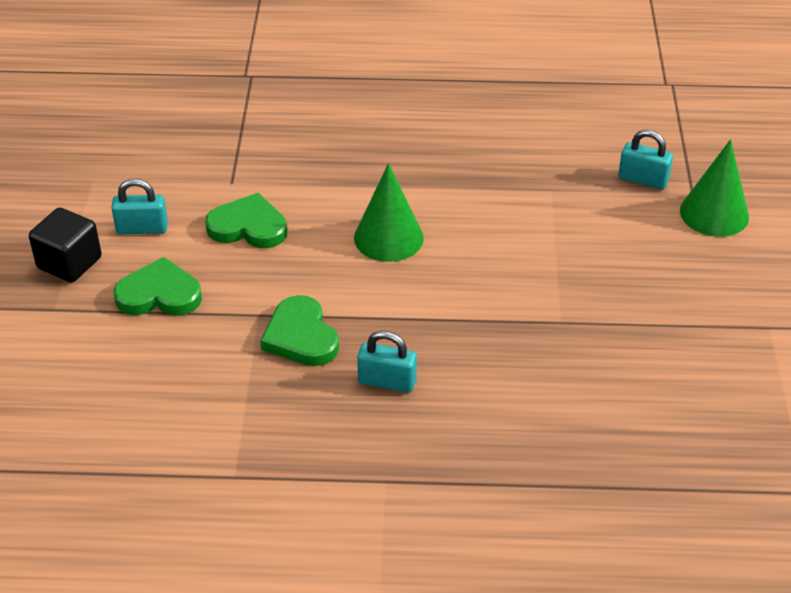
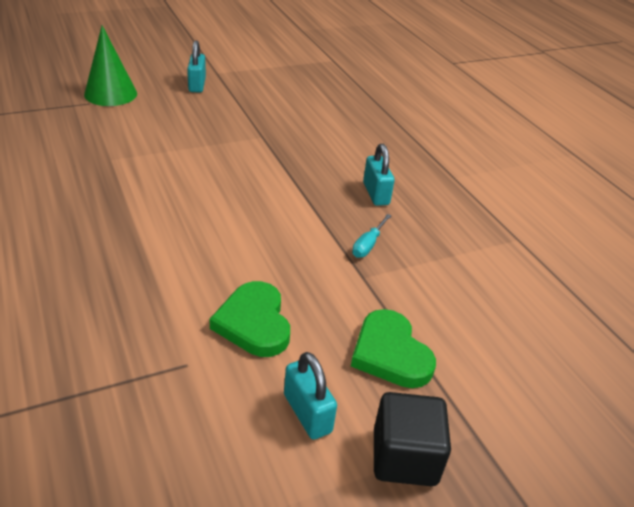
camera: 120 degrees left, 5 degrees down
(301, 336) = (368, 245): green heart -> turquoise screwdriver
(388, 237) = (218, 228): green cone -> none
(643, 179) = (79, 122): turquoise padlock -> turquoise padlock (197, 85)

